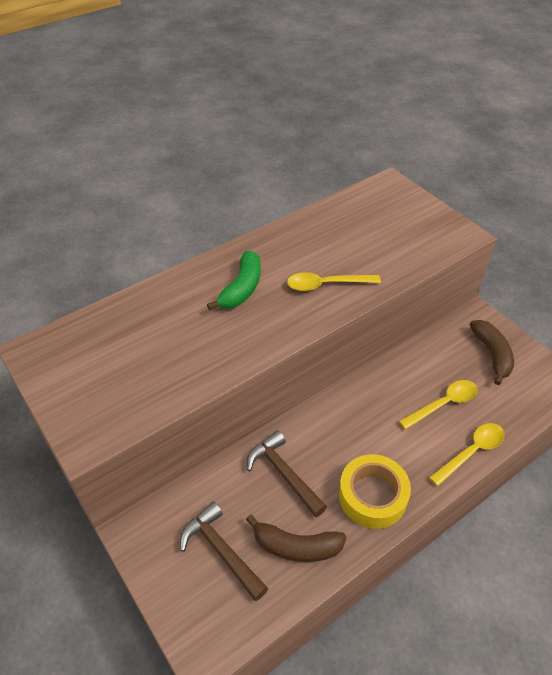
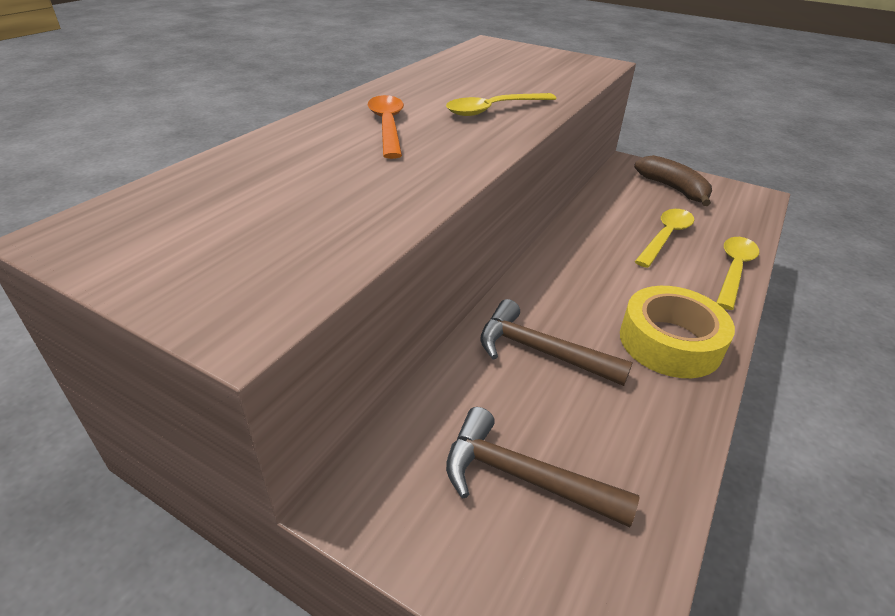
camera: 25 degrees left, 10 degrees down
(242, 288) = (387, 126): green banana -> orange spoon
(296, 546) = (625, 432): brown banana -> none

